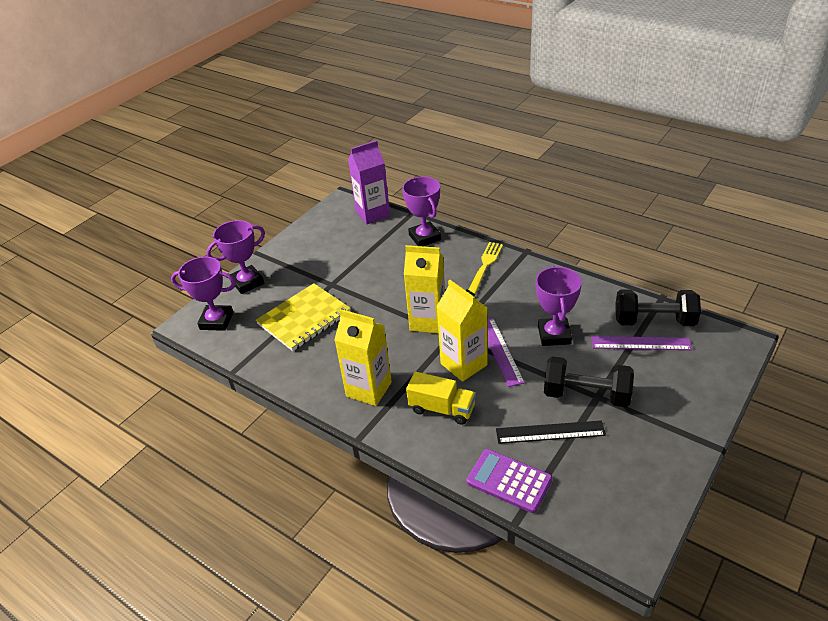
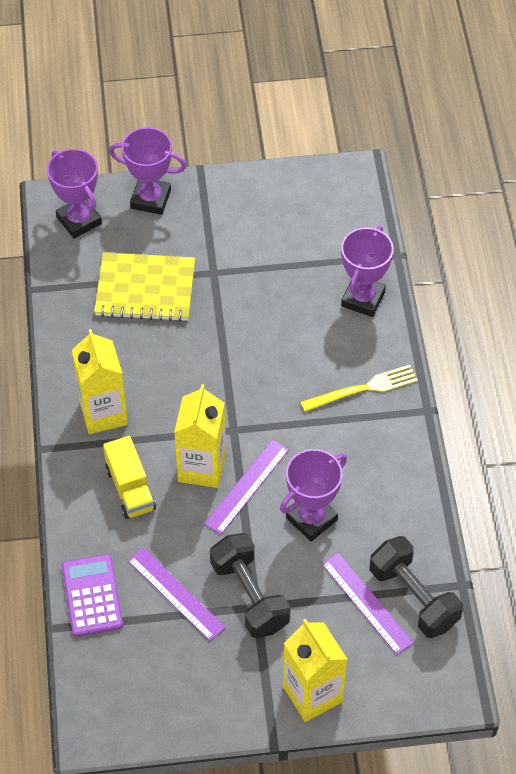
camera: 45 degrees right, 15 degrees up
(373, 214) = (358, 220): purple carton -> none
(428, 321) = (234, 396): yellow carton -> yellow carton (312, 694)
(550, 432) = (175, 594): black ruler -> purple ruler

